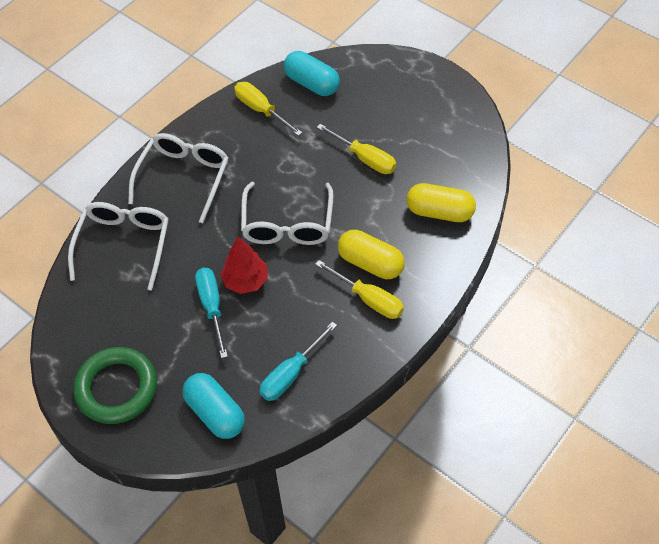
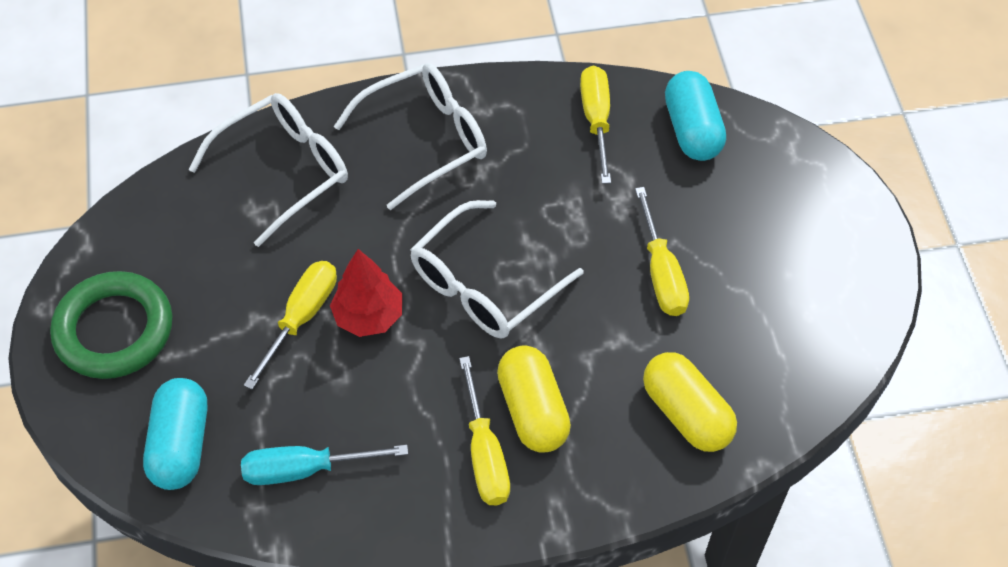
camera: 40 degrees right, 0 degrees up
(212, 307) = (301, 317): turquoise screwdriver -> yellow screwdriver

